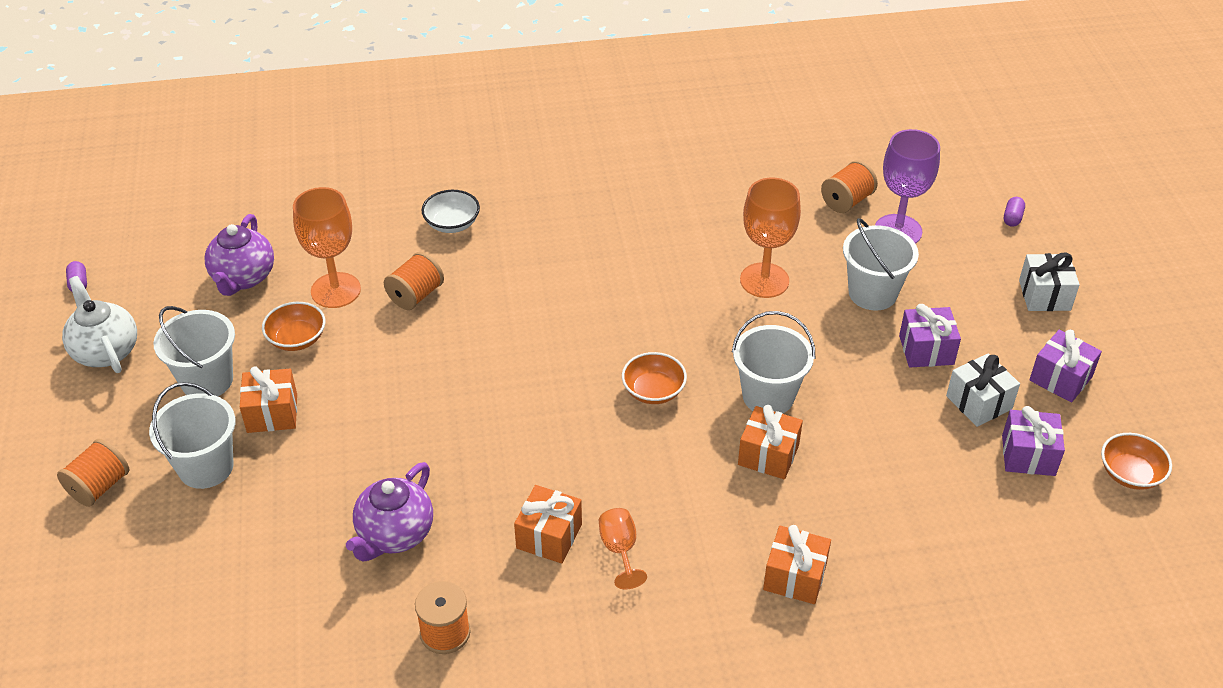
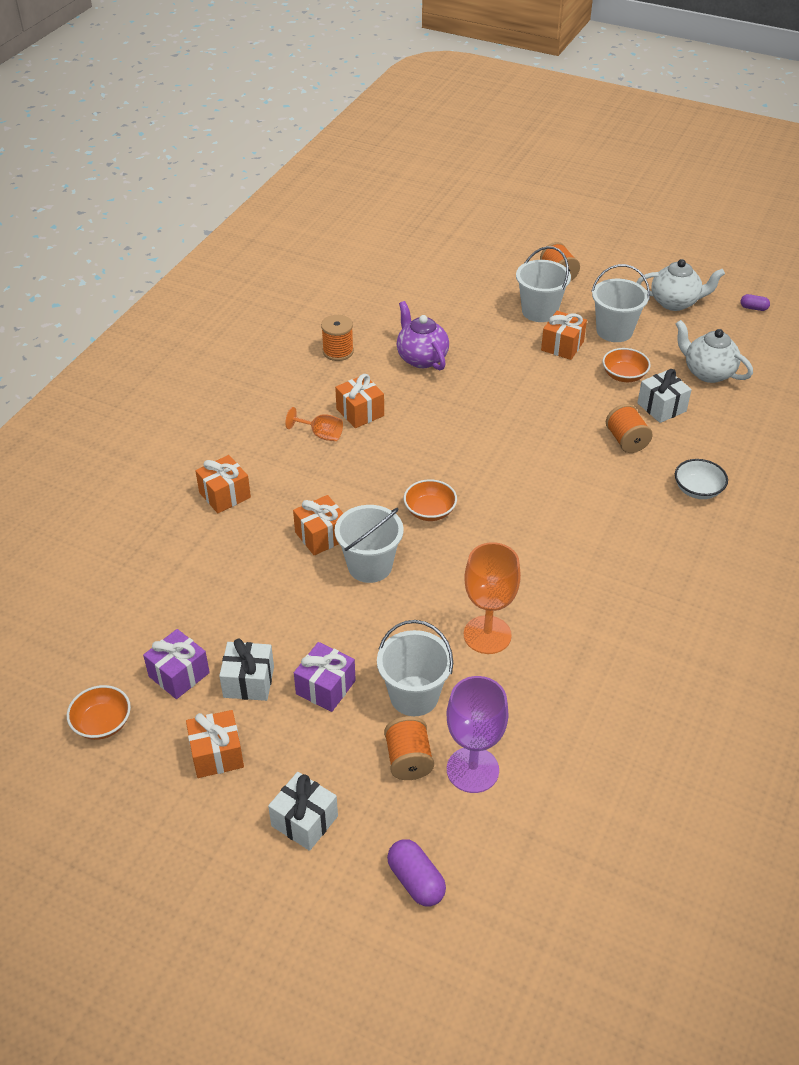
camera: 125 degrees right, 0 degrees up
(243, 278) = (707, 372): purple teapot -> white teapot
(335, 290) = (661, 407): orange goblet -> white gift
(847, 201) = (542, 759): orange spool -> orange spool (408, 760)
(1012, 218) = (416, 881): purple capsule -> purple capsule, size x1.66
(1060, 378) = (217, 754): purple gift -> orange gift

